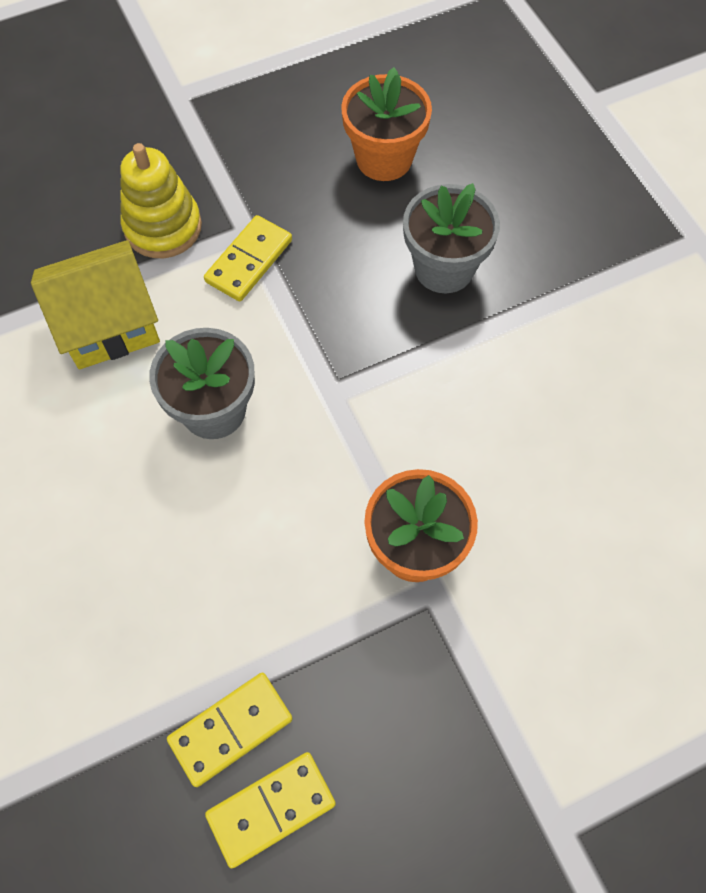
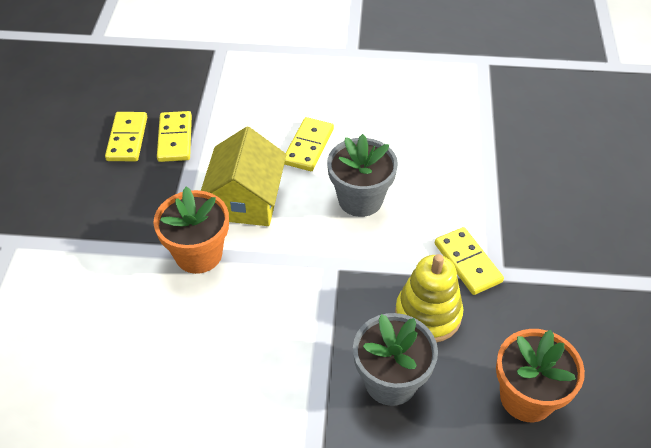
camera: 120 degrees right, 15 degrees down
(109, 324) = (457, 173): yellow house -> yellow house (246, 200)
(148, 523) = (308, 146): none -> yellow domino
(163, 227) = (525, 227): yellow stacking toy -> yellow stacking toy (428, 314)

